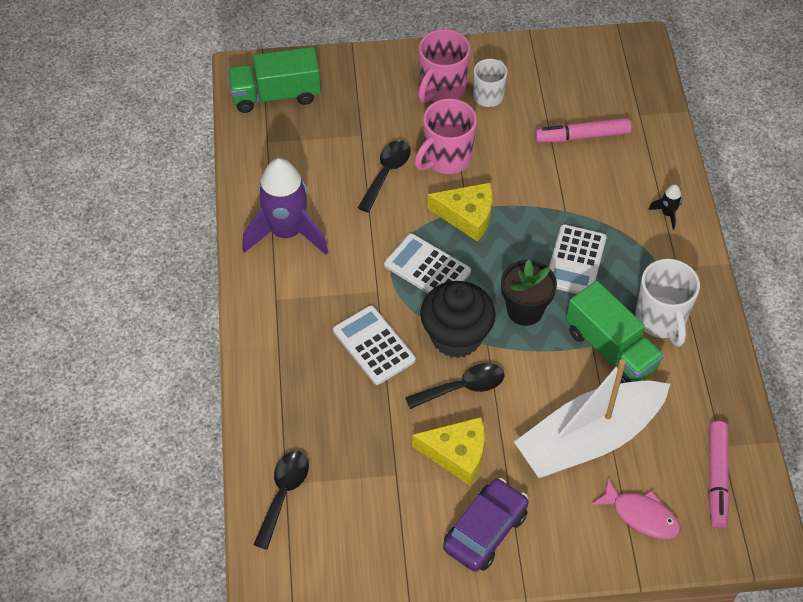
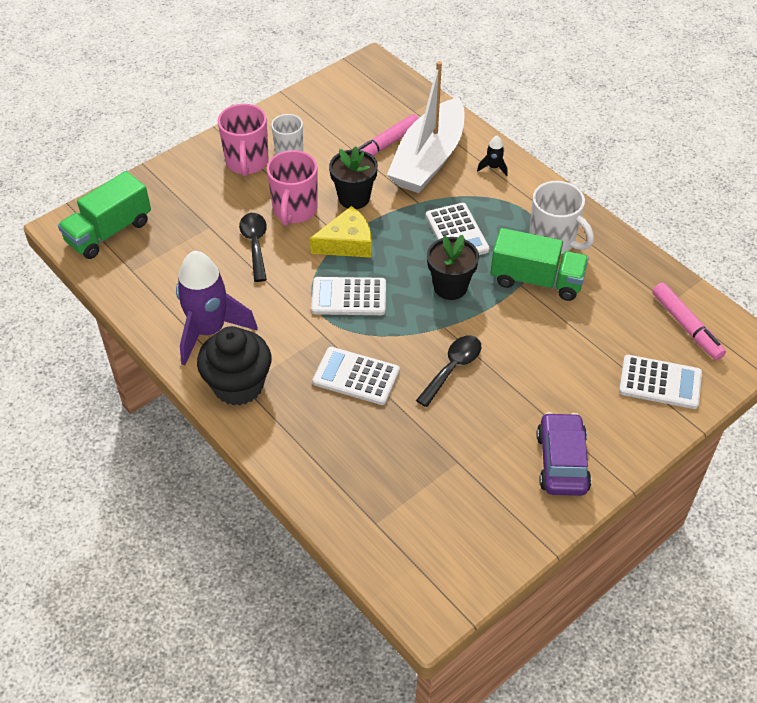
camera: 35 degrees left, 5 degrees down
(283, 493) = (381, 532): black spoon -> none
(456, 336) = (415, 334): black cupcake -> black cupcake (238, 385)
(457, 454) = (491, 419): yellow cheese -> none
(509, 175) = (354, 198): none -> black flower pot
(589, 439) = (577, 351): white boat -> white boat (428, 159)
(641, 515) = (660, 382): pink fish -> white calculator

